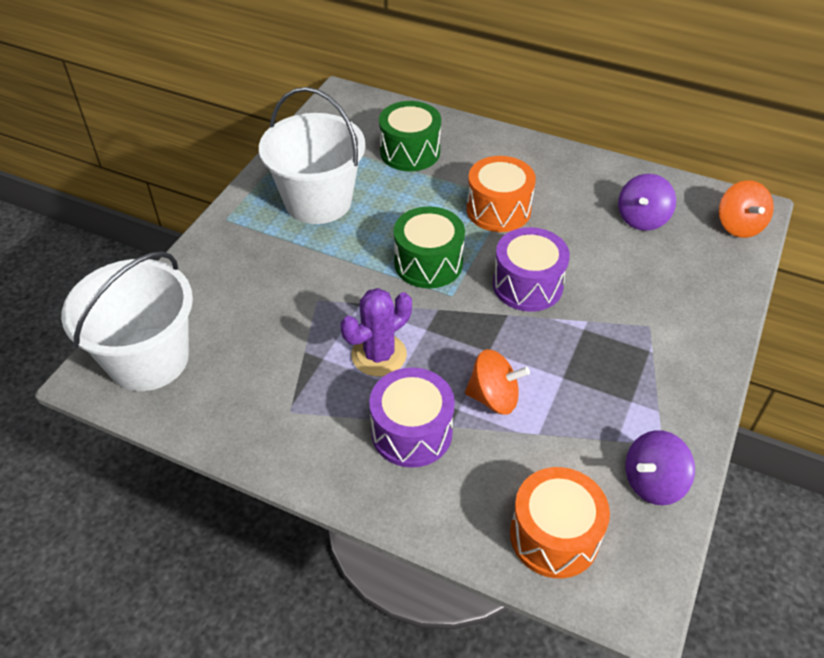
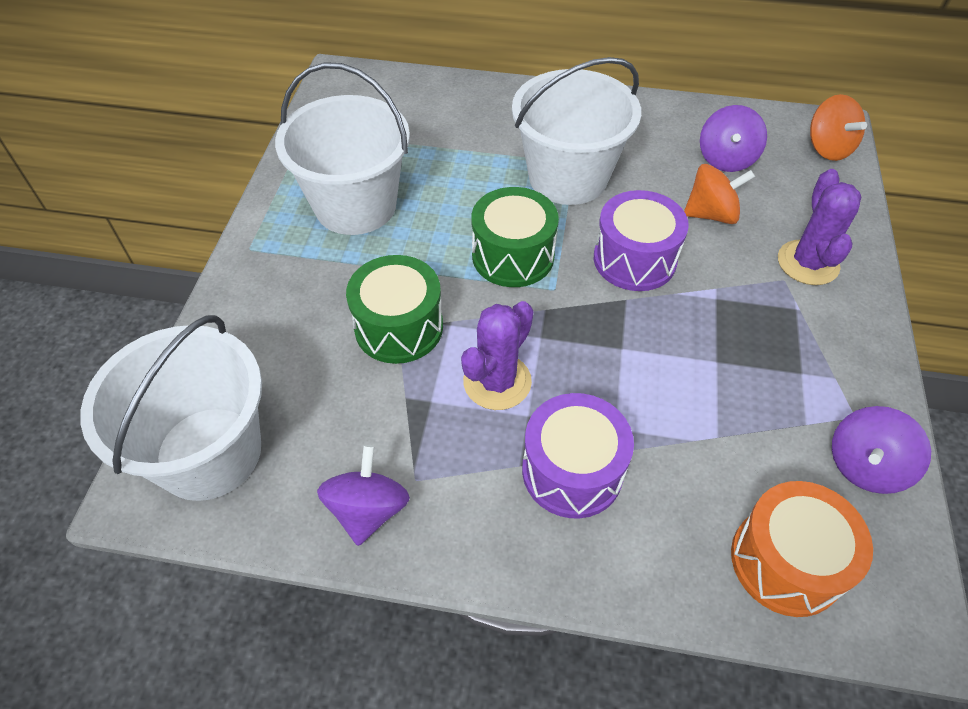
camera: 15 degrees left, 5 degrees up
(248, 424) = (368, 510): none -> purple spinning top
(410, 152) = (442, 127): green drum -> green drum (399, 327)
(494, 397) = (650, 404): orange spinning top -> orange spinning top (711, 214)
(498, 210) = (568, 177): orange drum -> white bucket
(676, 316) = (808, 263): none -> purple cactus

